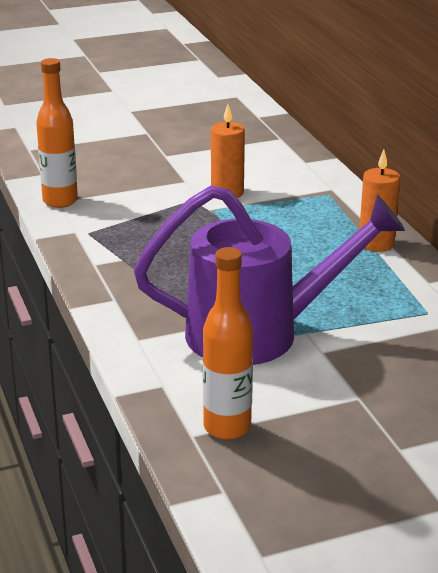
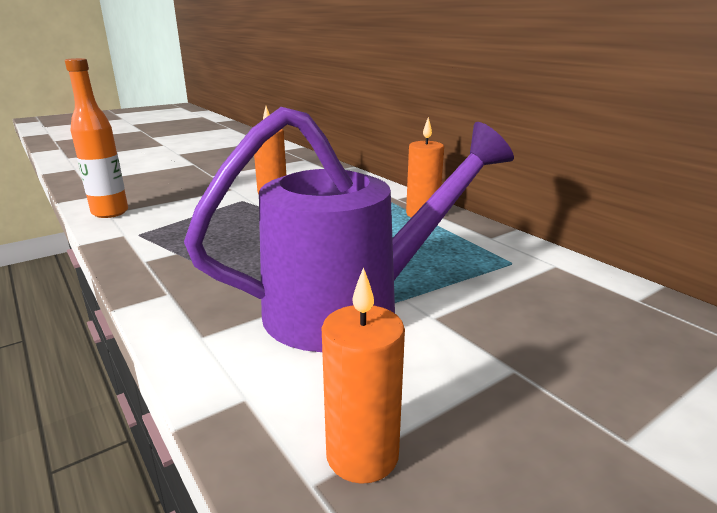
camera: 15 degrees left, 5 degrees down
(227, 427) = (362, 455): orange bottle -> orange candle

